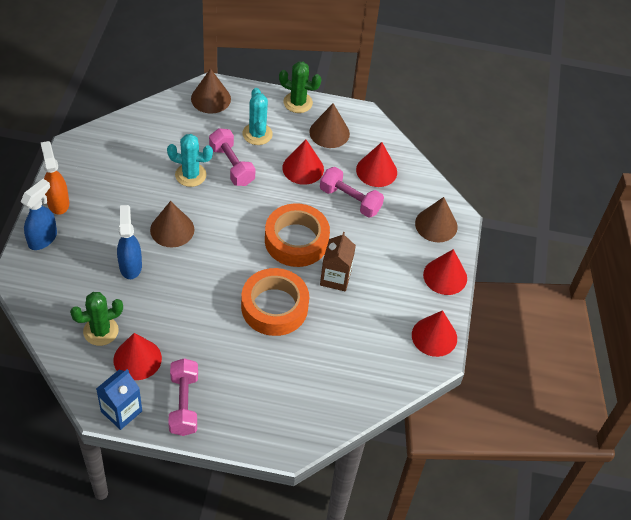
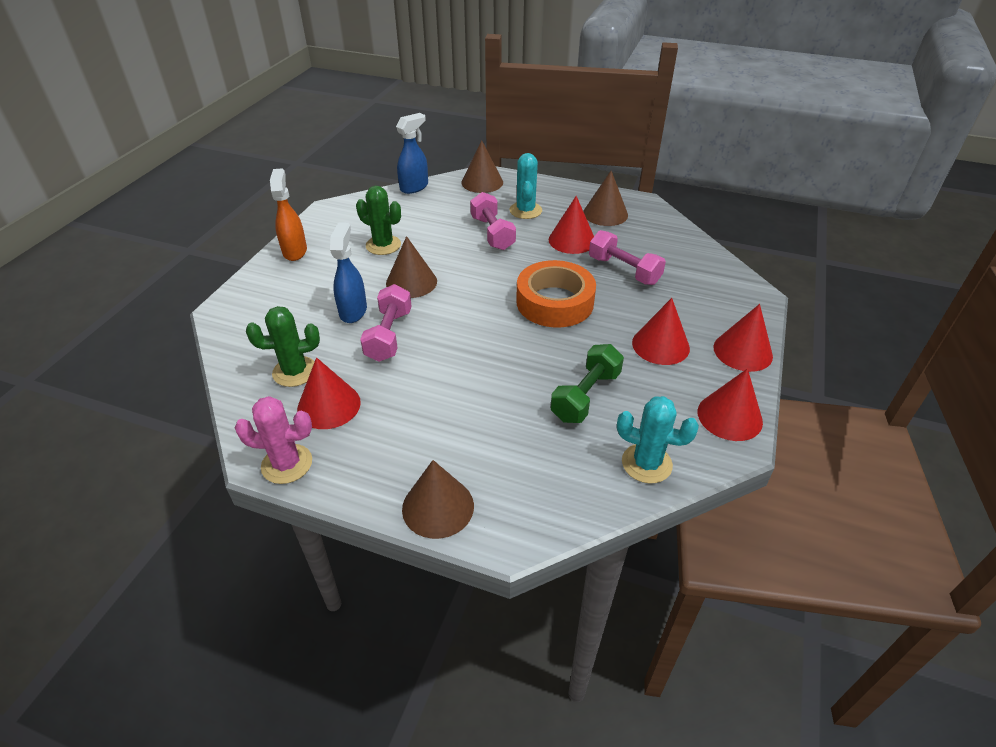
camera: 15 degrees right, 10 degrees down
(43, 238) = (265, 280): blue spray bottle -> blue spray bottle (414, 187)
(121, 411) = (287, 464): blue carton -> pink cactus
(184, 404) = (372, 464): pink dumbbell -> pink dumbbell (389, 335)
(190, 175) = (445, 238): turquoise cactus -> turquoise cactus (646, 463)
(274, 307) = (516, 365): orange tape -> none
(298, 102) = (573, 189): green cactus -> green cactus (383, 245)
(330, 330) = (585, 396): none -> green dumbbell
(335, 278) = (599, 342): brown carton -> none
(376, 171) = (657, 247): red cone -> red cone (660, 345)
(436, 225) = (729, 300): brown cone -> brown cone (438, 507)

